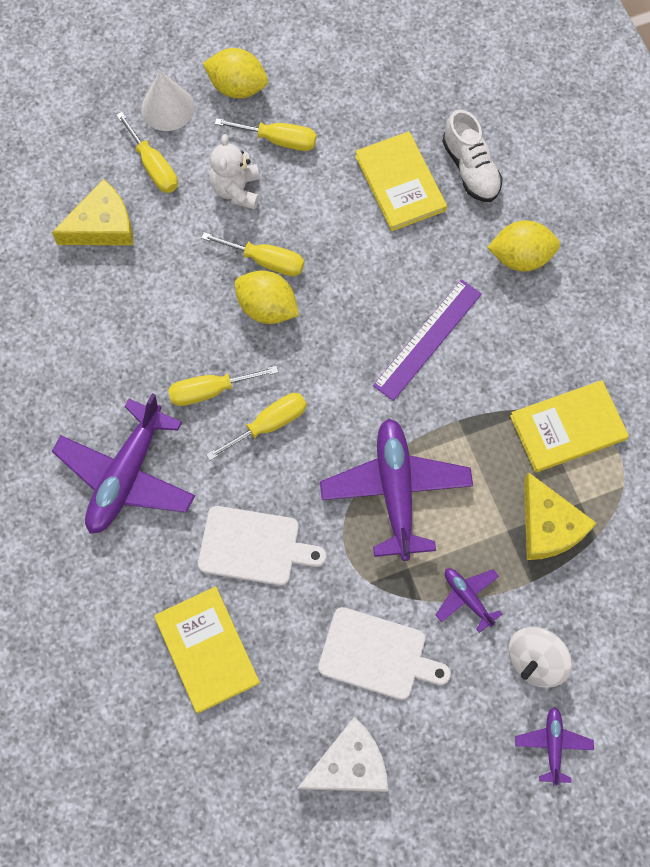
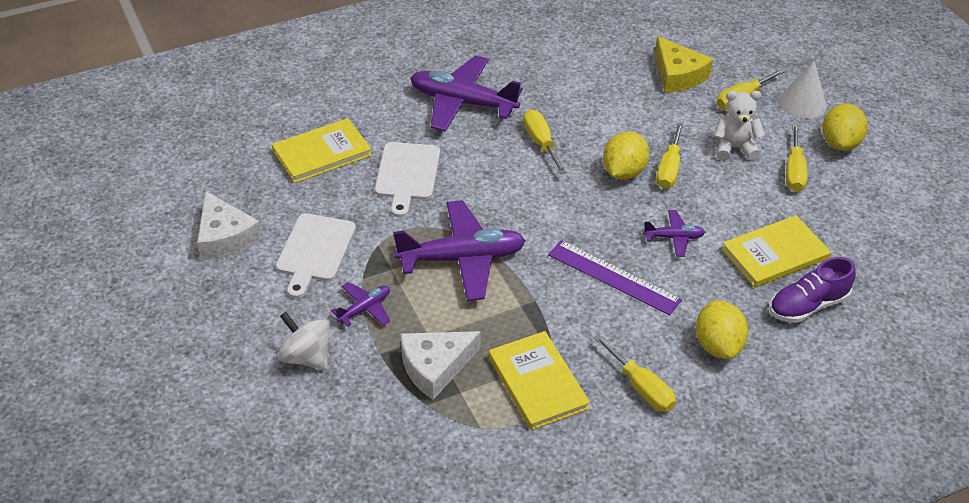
camera: 85 degrees right, 25 degrees down
(269, 424) = (515, 178): yellow screwdriver -> yellow screwdriver (641, 387)
(470, 169) = (807, 306): white shoe -> purple shoe
(549, 526) = (435, 367): yellow cheese -> white cheese
(552, 745) = (228, 369): purple plane -> purple plane (674, 237)

